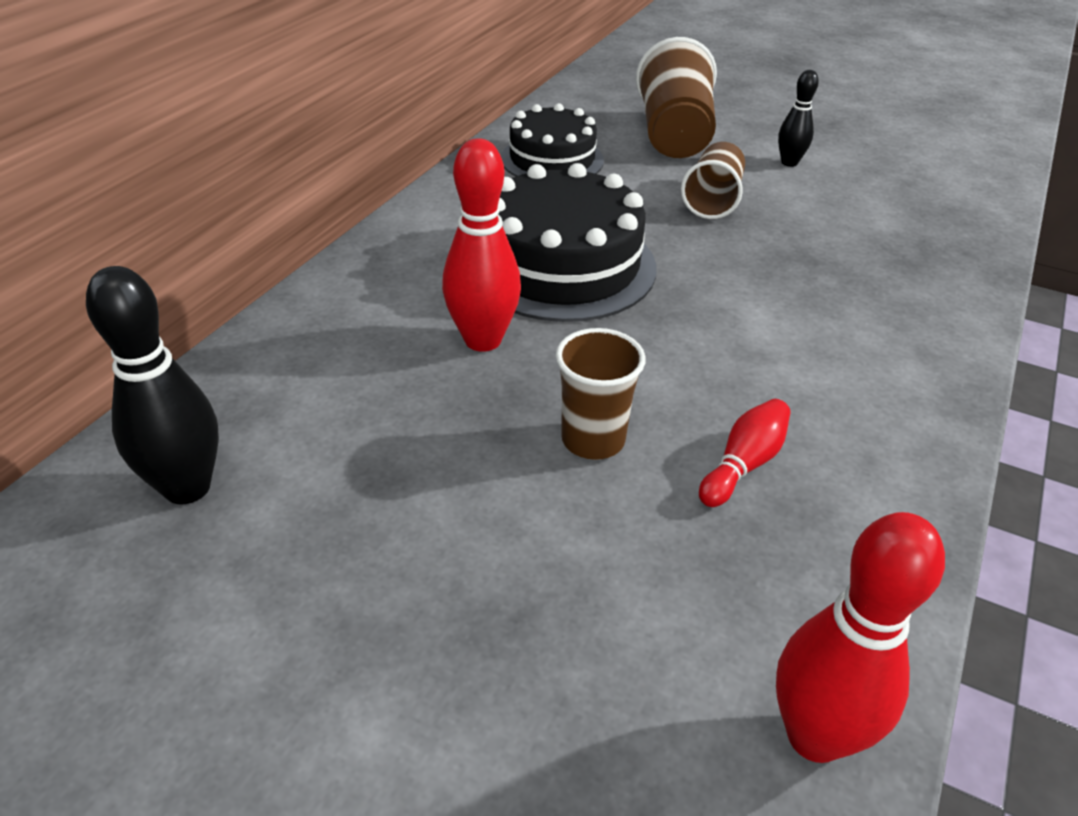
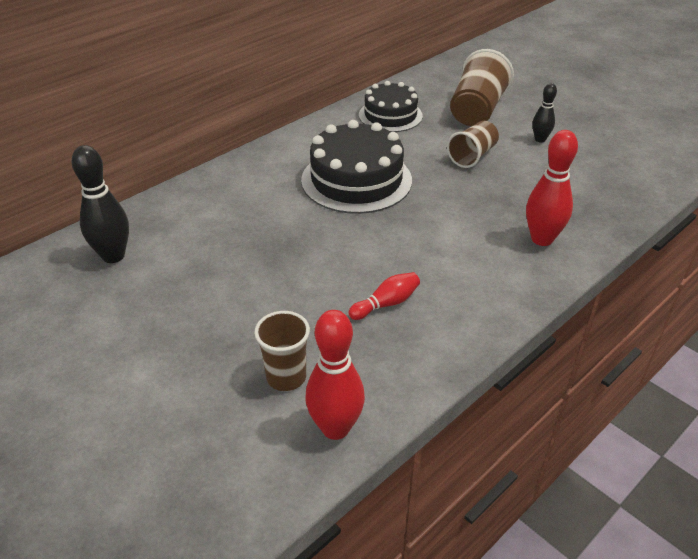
camera: 20 degrees right, 0 degrees up
(483, 340) = (289, 213): red bowling pin -> red bowling pin (542, 239)
(593, 440) = (315, 275): brown cup -> brown cup (286, 377)

